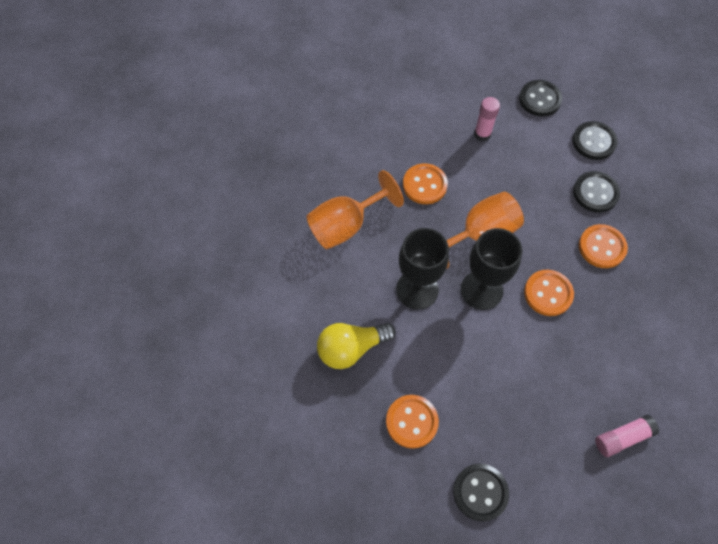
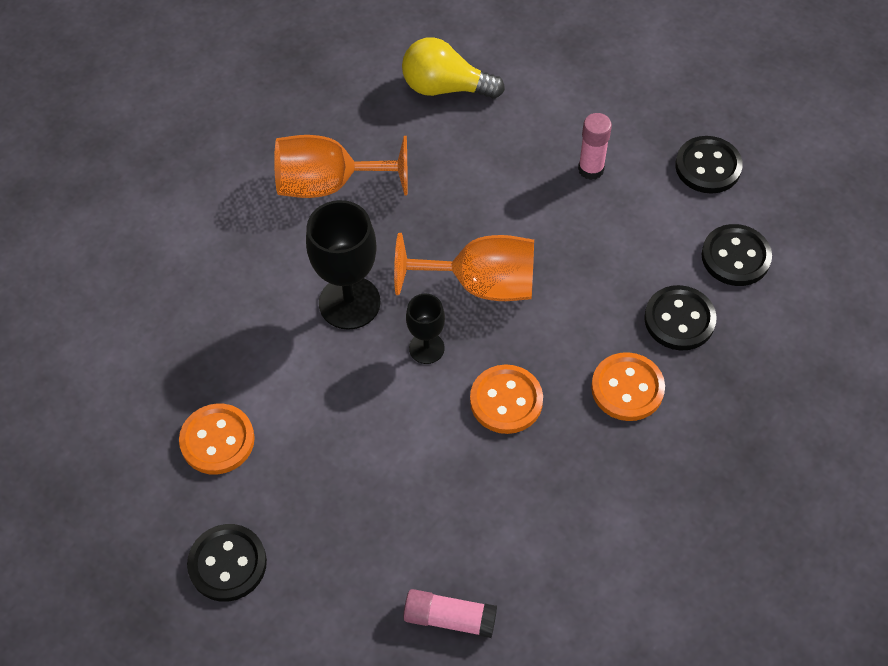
camera: 35 degrees right, 5 degrees down
(351, 348) = (218, 322): yellow light bulb -> yellow light bulb (445, 87)
(424, 185) = (463, 190): orange button -> none
(481, 290) = (426, 348): black goblet -> black goblet, size x0.56

